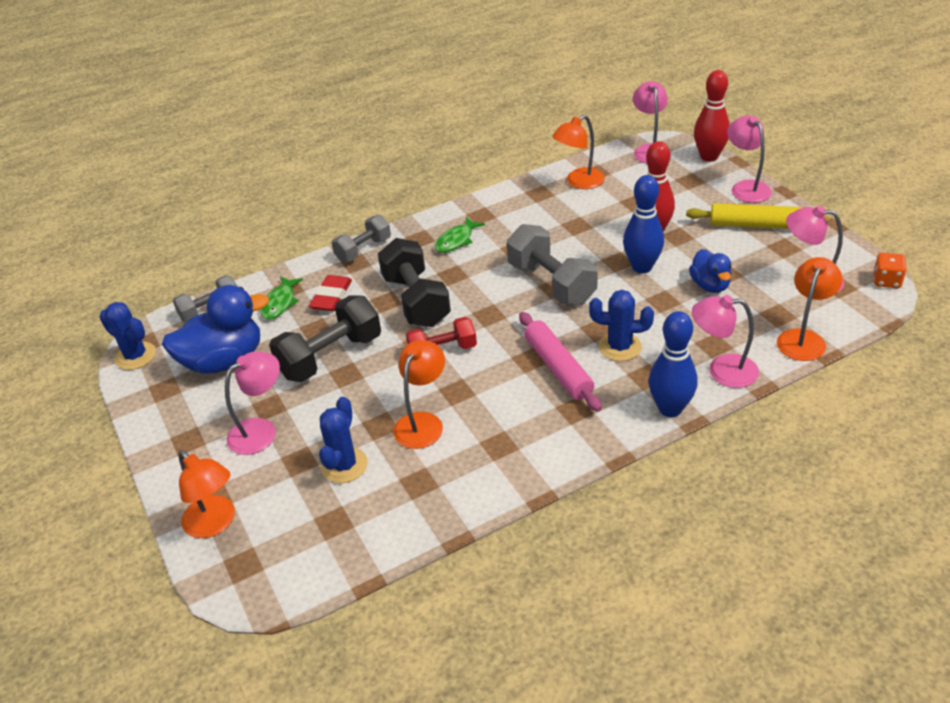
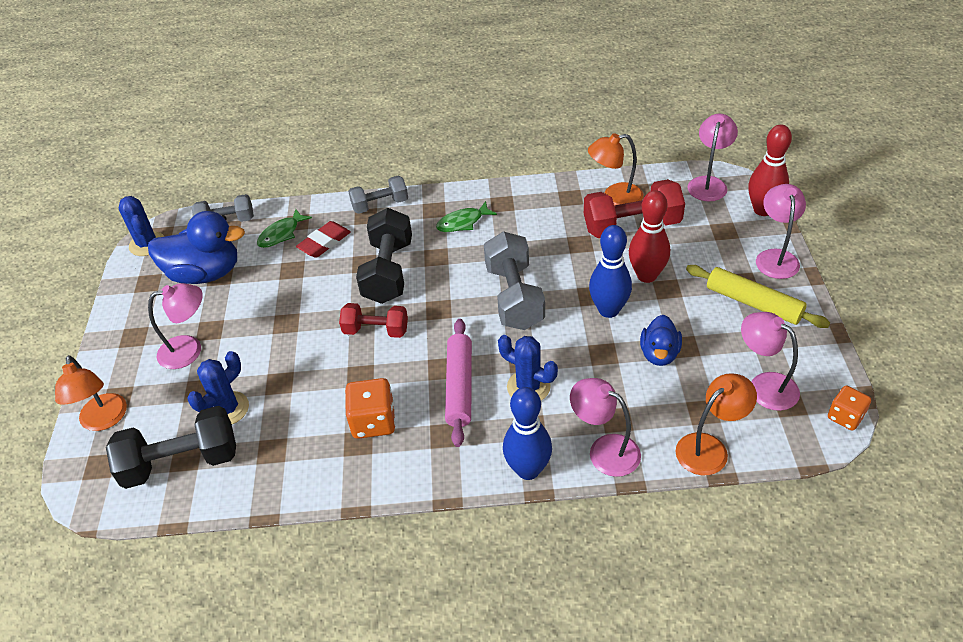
camera: 25 degrees right, 5 degrees up
(330, 356) = (285, 301): black dumbbell -> black dumbbell (181, 462)
(423, 422) = (313, 394): orange lamp -> none
(500, 423) = (373, 421): none -> orange dice
(611, 199) = (632, 226): none -> red dumbbell

